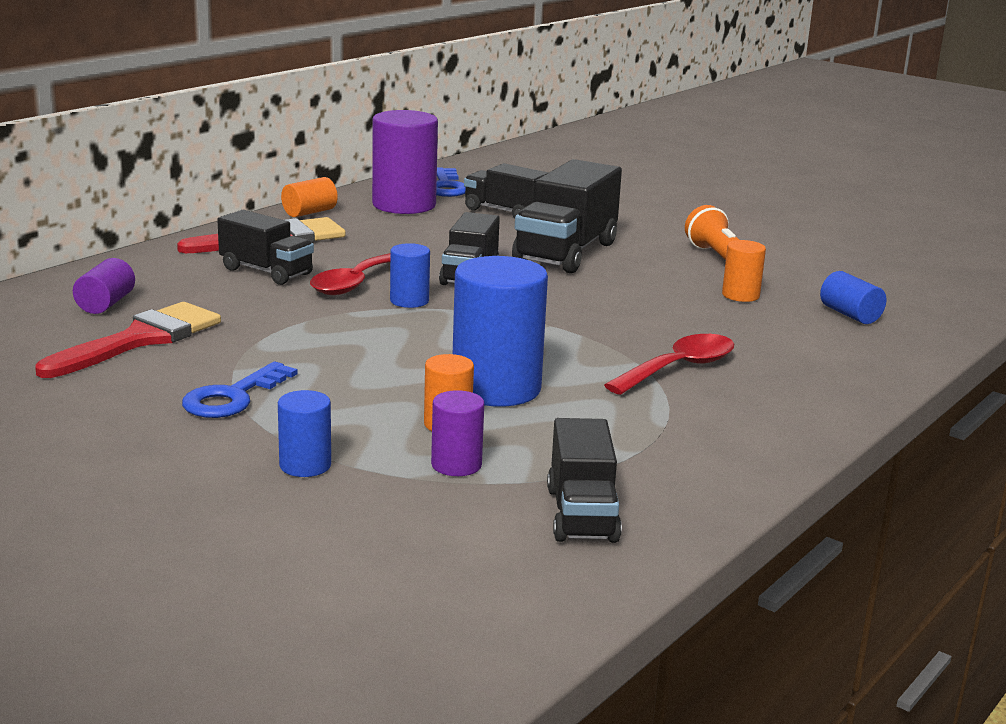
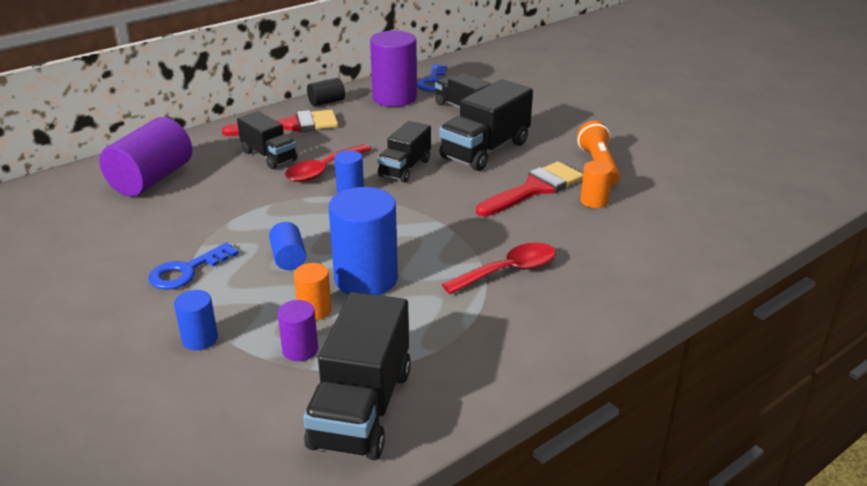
camera: 15 degrees right, 10 degrees up
(105, 304) = (151, 179): purple cylinder -> purple cylinder, size x1.99
(140, 339) = (156, 213): red brush -> red brush (534, 189)
(309, 212) = (326, 102): orange cylinder -> black cylinder
(581, 514) = (361, 408): black truck -> black truck, size x1.59
(850, 315) = (670, 227): blue cylinder -> blue cylinder (288, 258)

